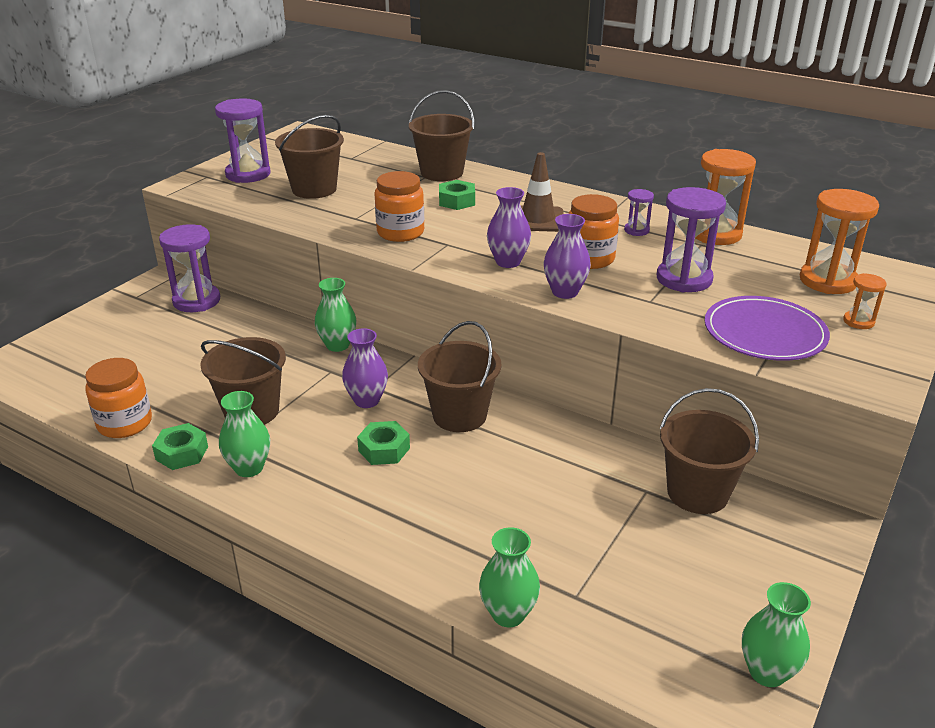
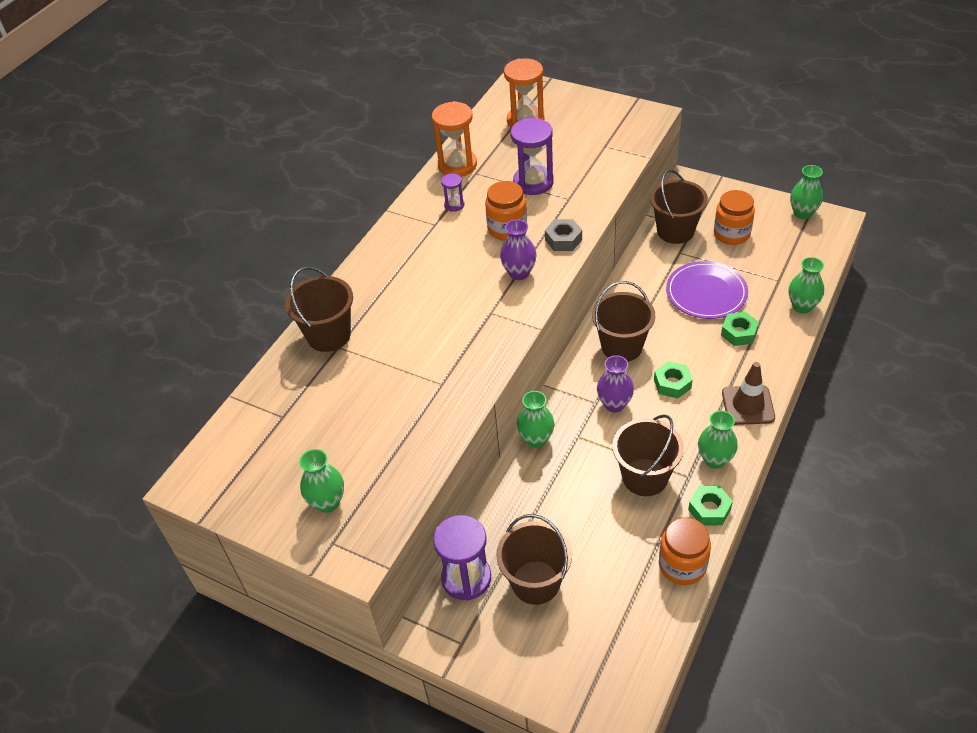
camera: 90 degrees left, 15 degrees up
(248, 174) = (327, 502): purple hourglass -> green vase
(314, 189) = (371, 431): brown bucket -> brown bucket (536, 582)
(400, 232) = (470, 346): orange jar -> orange jar (731, 234)
(457, 201) = (399, 316): green nut -> green nut (739, 333)
(537, 219) = (437, 261): brown traffic cone -> brown traffic cone (748, 405)
(565, 292) = (563, 240): purple vase -> grey nut
(764, 333) = (600, 151): purple plate -> purple plate (706, 293)
(858, 321) = (578, 114): orange hourglass -> none

